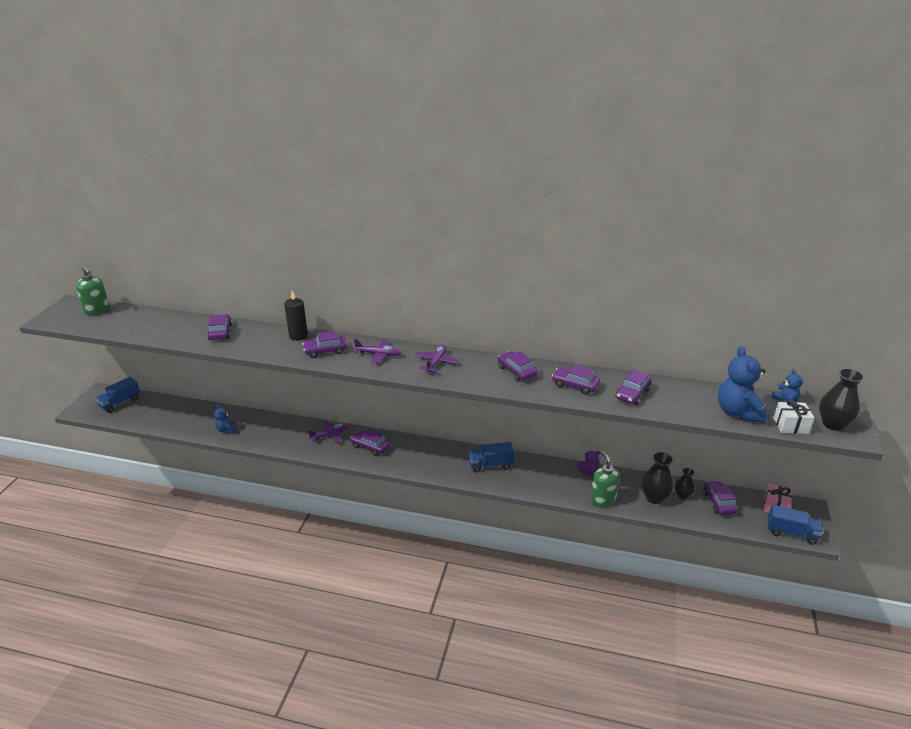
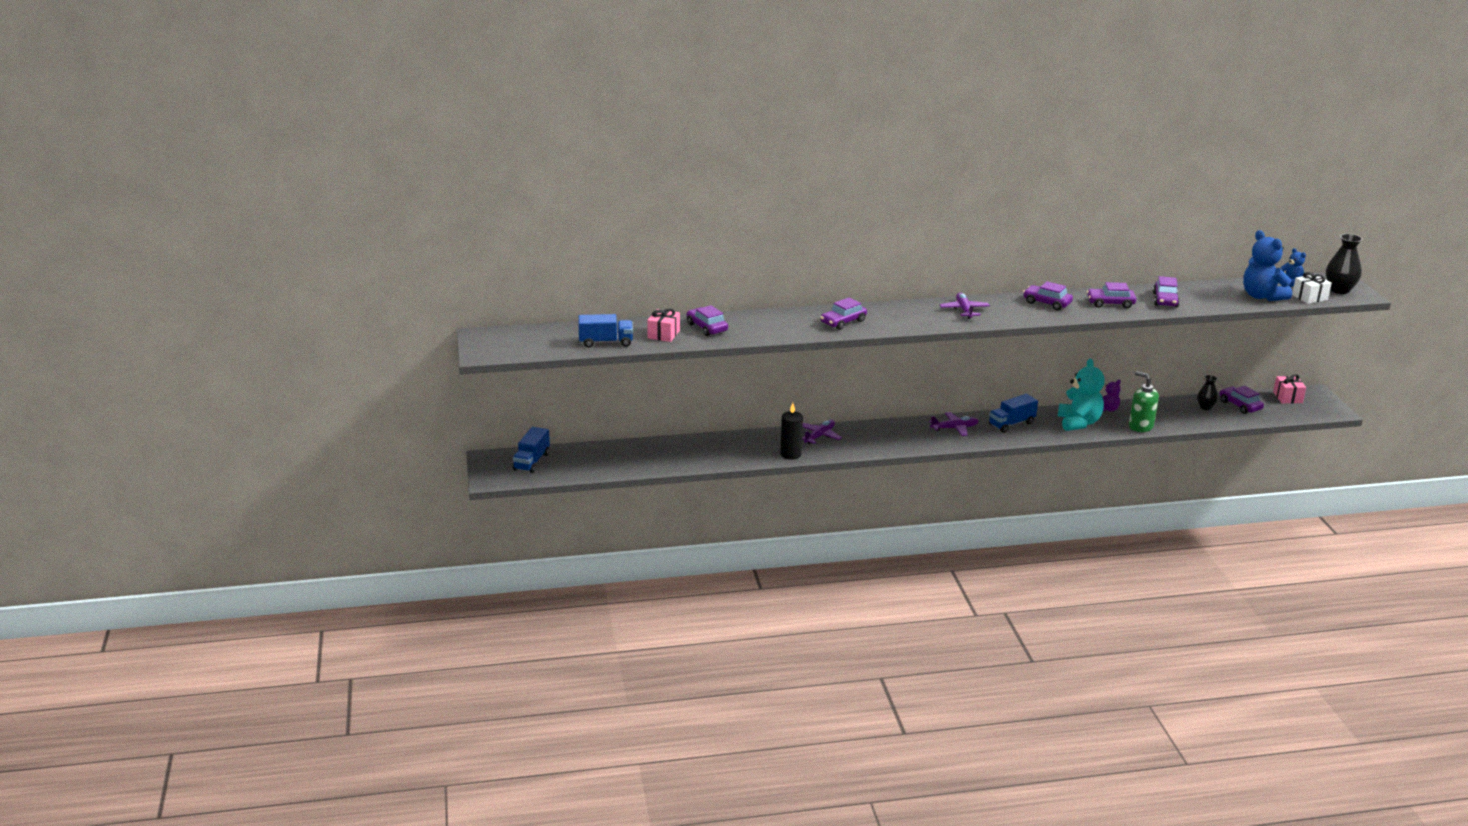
camera: 25 degrees left, 5 degrees down
(97, 310) = (527, 335): green soap dispenser -> none
(183, 331) = (663, 334): none -> pink gift
(226, 430) = (697, 457): blue teddy bear -> none
(298, 336) = (795, 315): black candle -> black candle (790, 454)
(370, 446) = (874, 436): purple car -> none
(379, 354) = (900, 315): purple plane -> purple plane (954, 428)
(550, 480) = (1079, 423): none -> turquoise teddy bear
(654, 497) = (1183, 414): black vase -> none
(791, 533) = (1315, 413): blue truck -> blue truck (606, 342)

